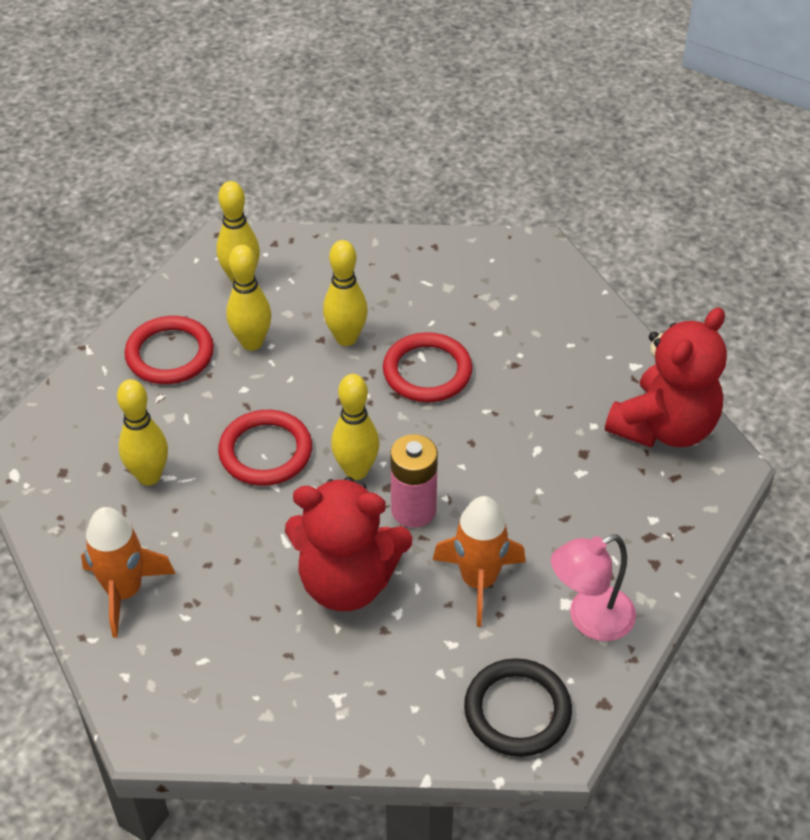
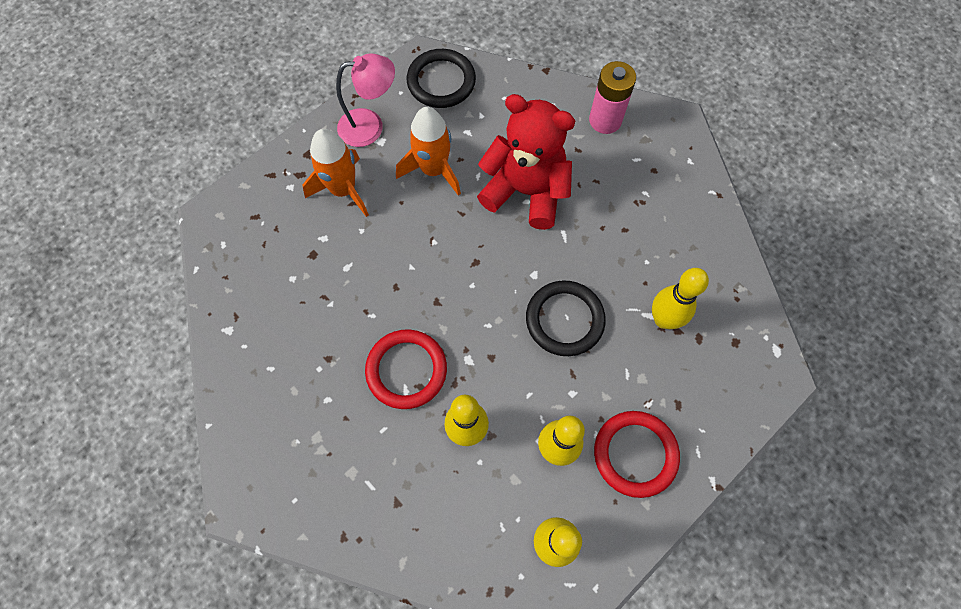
camera: 165 degrees left, 20 degrees up
(124, 591) = (688, 222): orange rocket -> orange rocket (343, 190)
(265, 451) = (564, 320): red ring -> black ring
(356, 470) = (495, 282): yellow bowling pin -> none
(413, 510) = (461, 236): pink battery -> pink battery (605, 120)
(664, 427) = (238, 262): red teddy bear -> none

